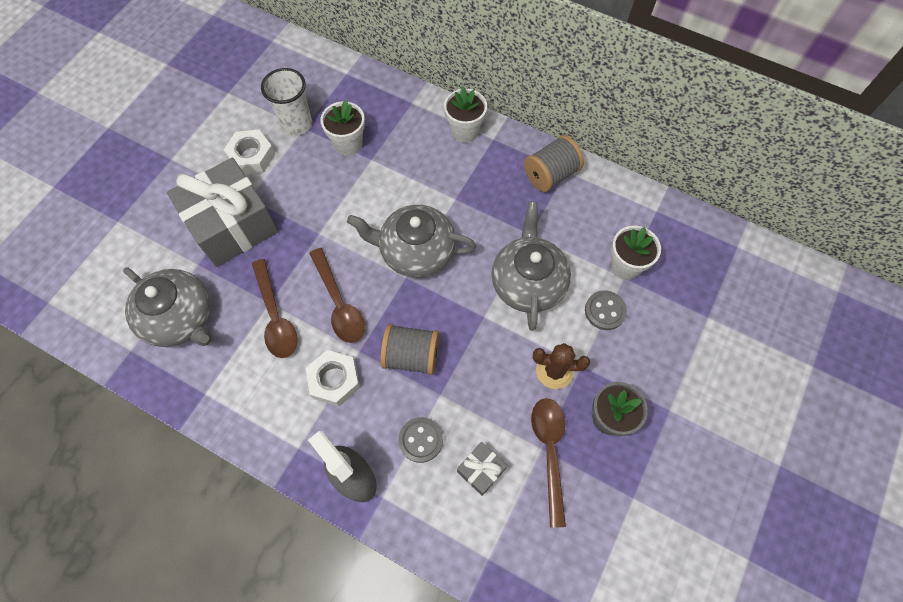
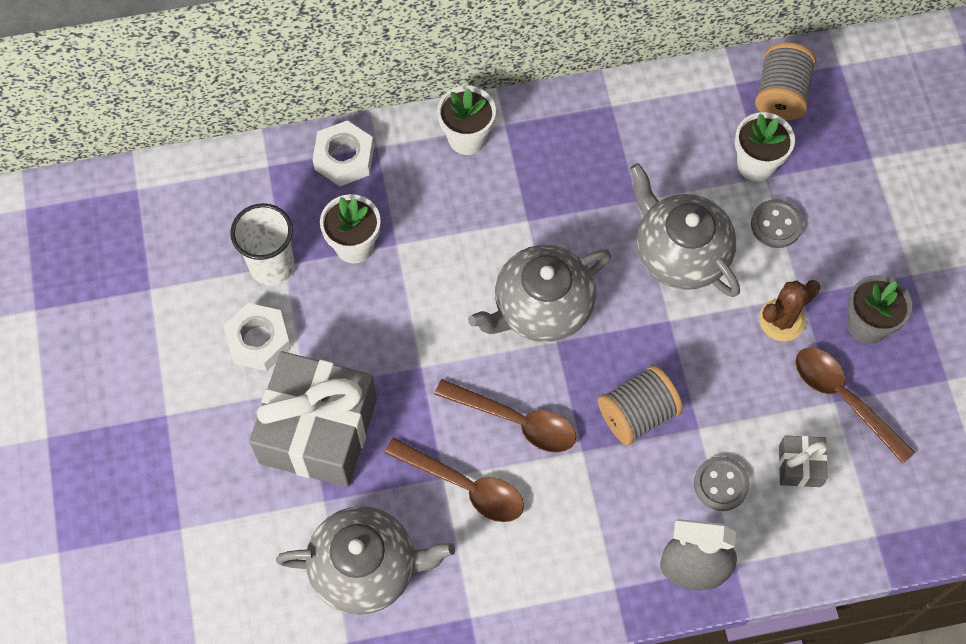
camera: 40 degrees left, 0 degrees up
(334, 380) = (586, 498): white nut -> white nut (344, 158)
(550, 174) = (600, 121): grey spool -> grey spool (780, 95)

